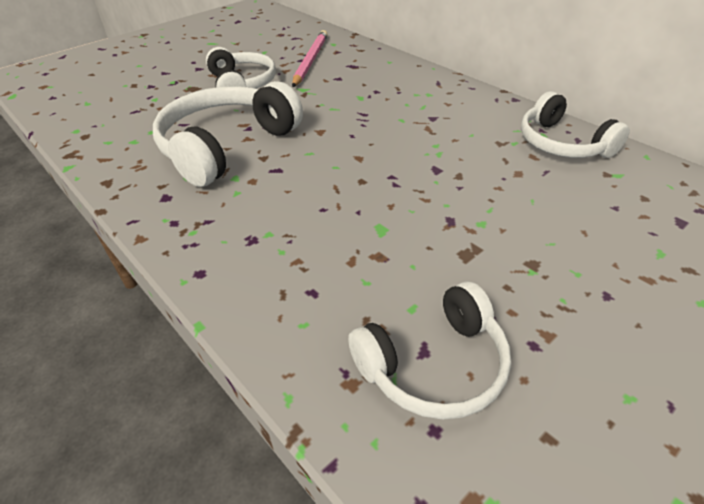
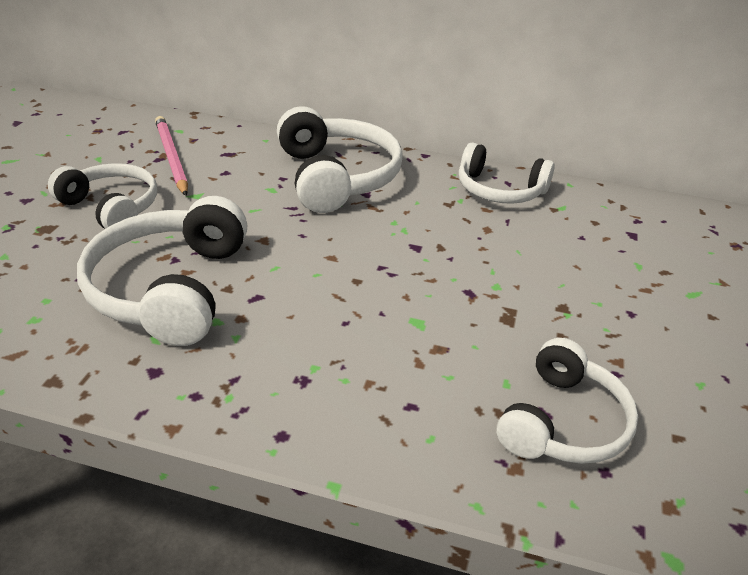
camera: 35 degrees left, 5 degrees down
(419, 99) = (336, 177): none -> white headphones

